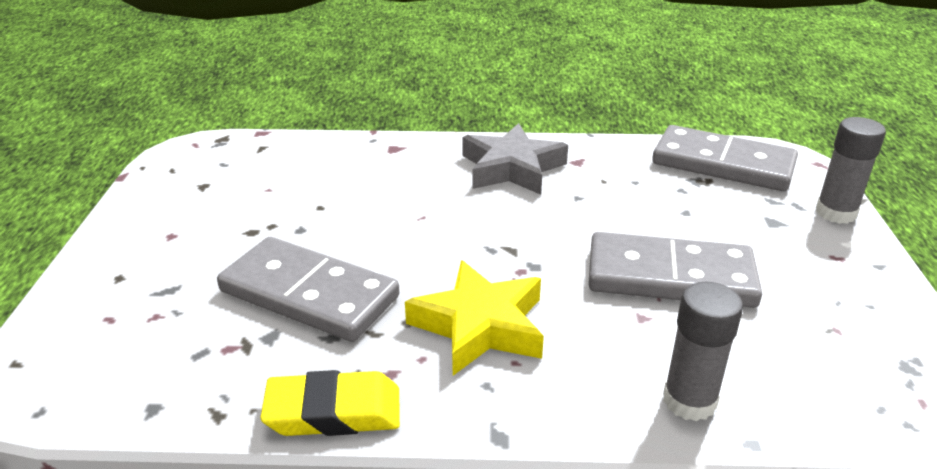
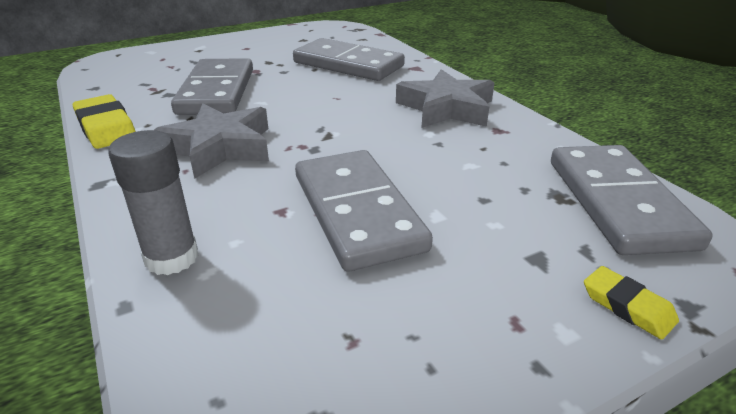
camera: 60 degrees right, 0 degrees up
(335, 182) = (348, 64): none -> grey domino
(480, 326) = (219, 147): yellow star -> grey star
(835, 213) = (627, 306): grey glue stick -> yellow eraser

